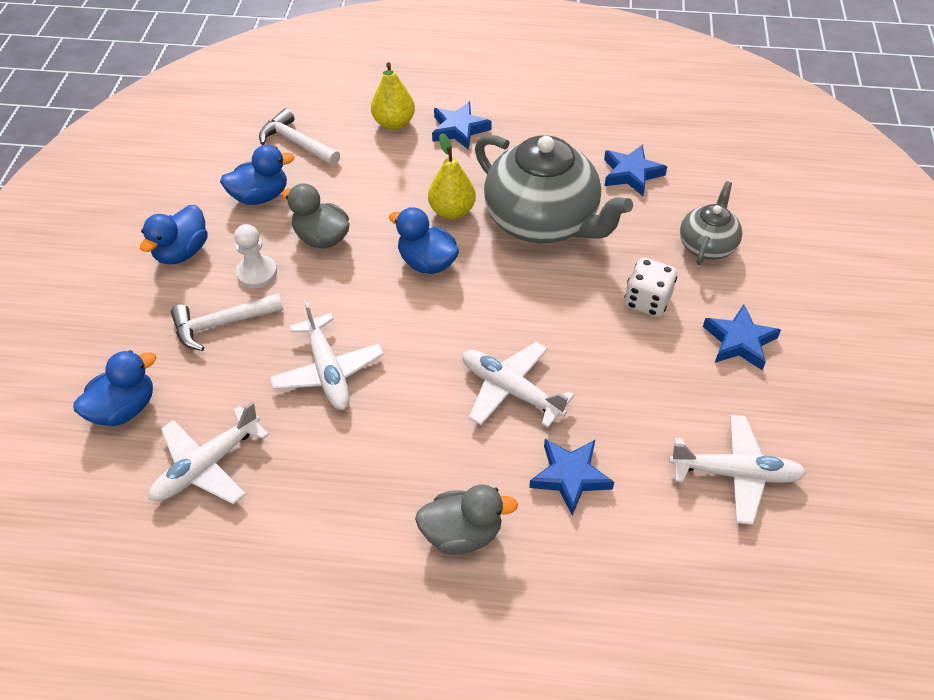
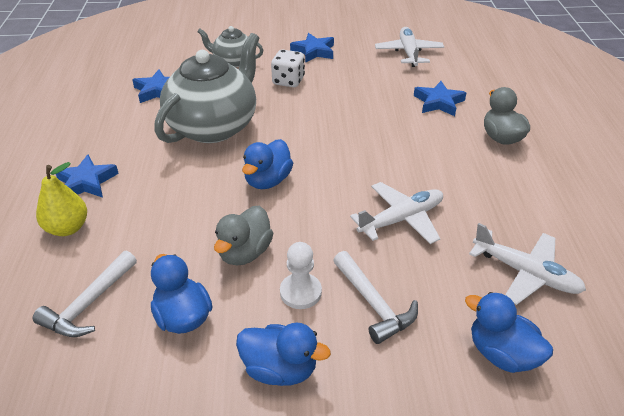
camera: 100 degrees left, 10 degrees down
(452, 211) = (203, 174): yellow pear -> none
(510, 390) = (383, 128): white plane -> none

